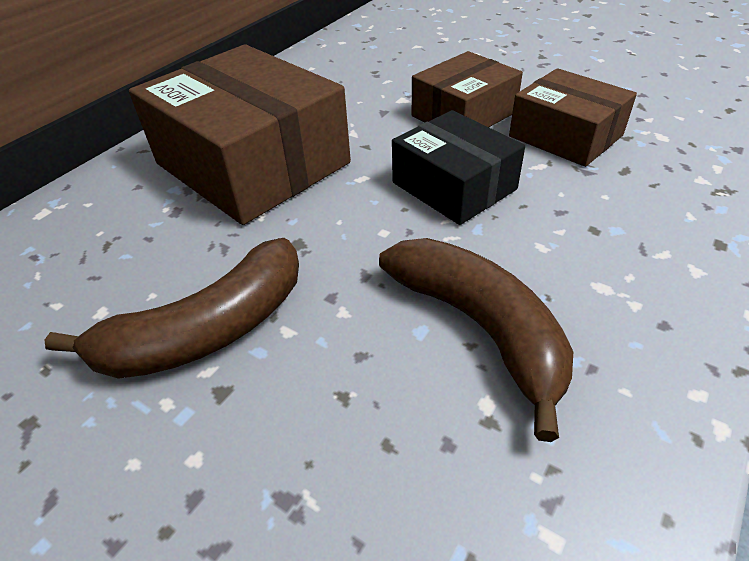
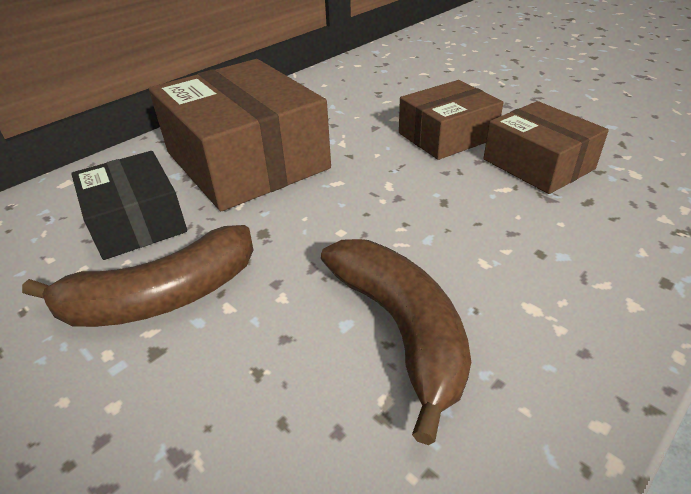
camera: 10 degrees right, 5 degrees down
(453, 186) = (417, 198): black box -> black box (136, 221)

